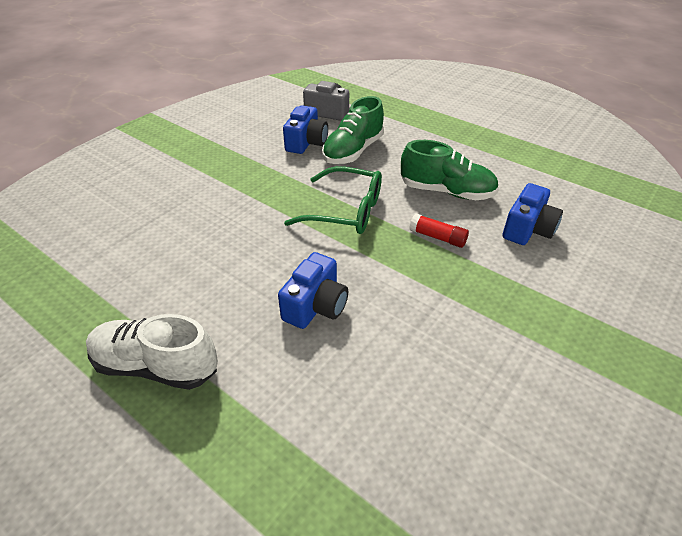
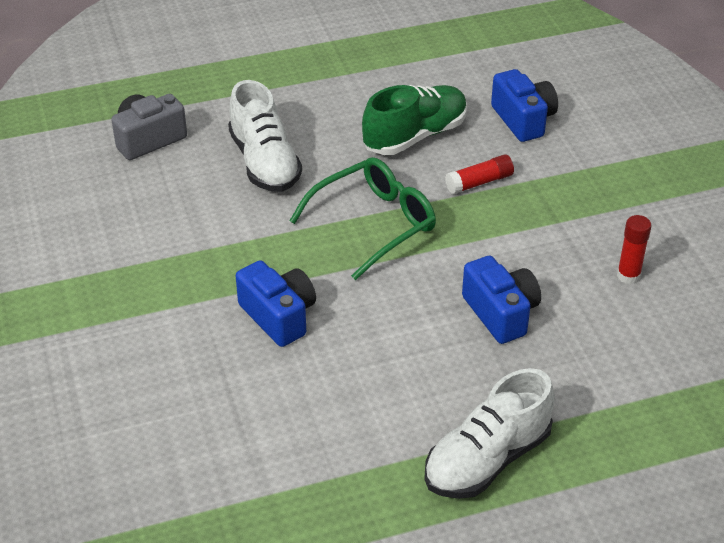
camera: 55 degrees left, 0 degrees up
(306, 143) = (201, 191): blue camera -> blue camera (279, 316)
(353, 151) = (264, 162): green shoe -> white shoe
(428, 363) = (628, 276): none -> red glue stick

